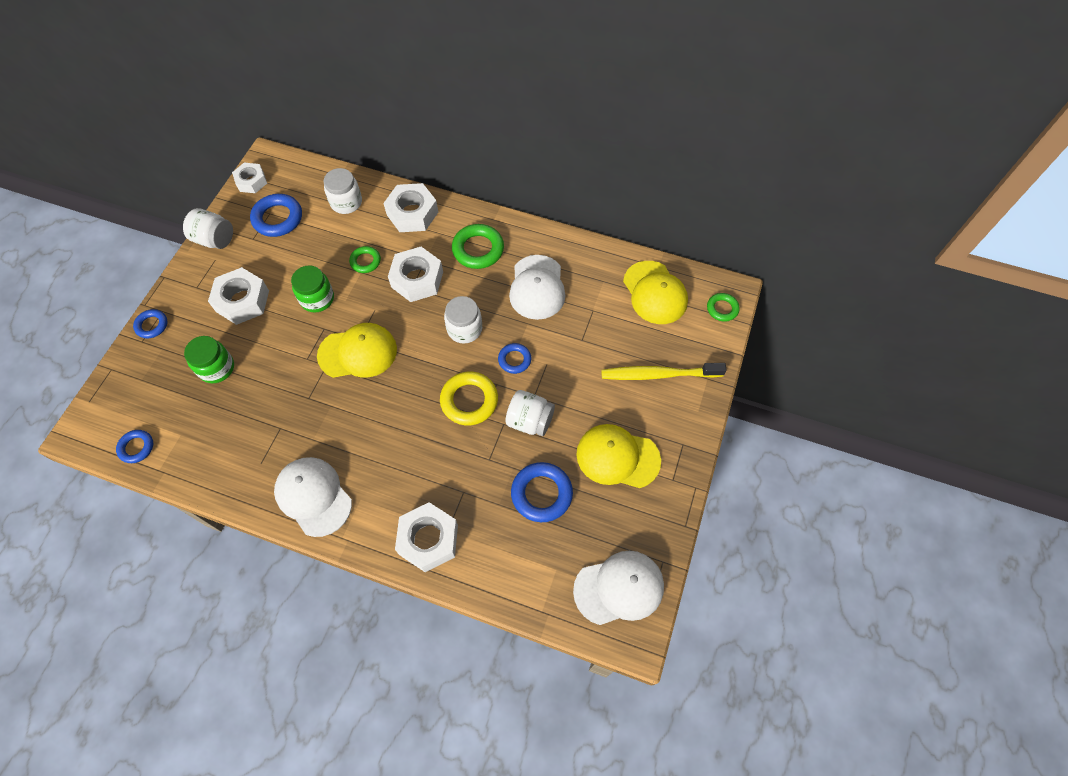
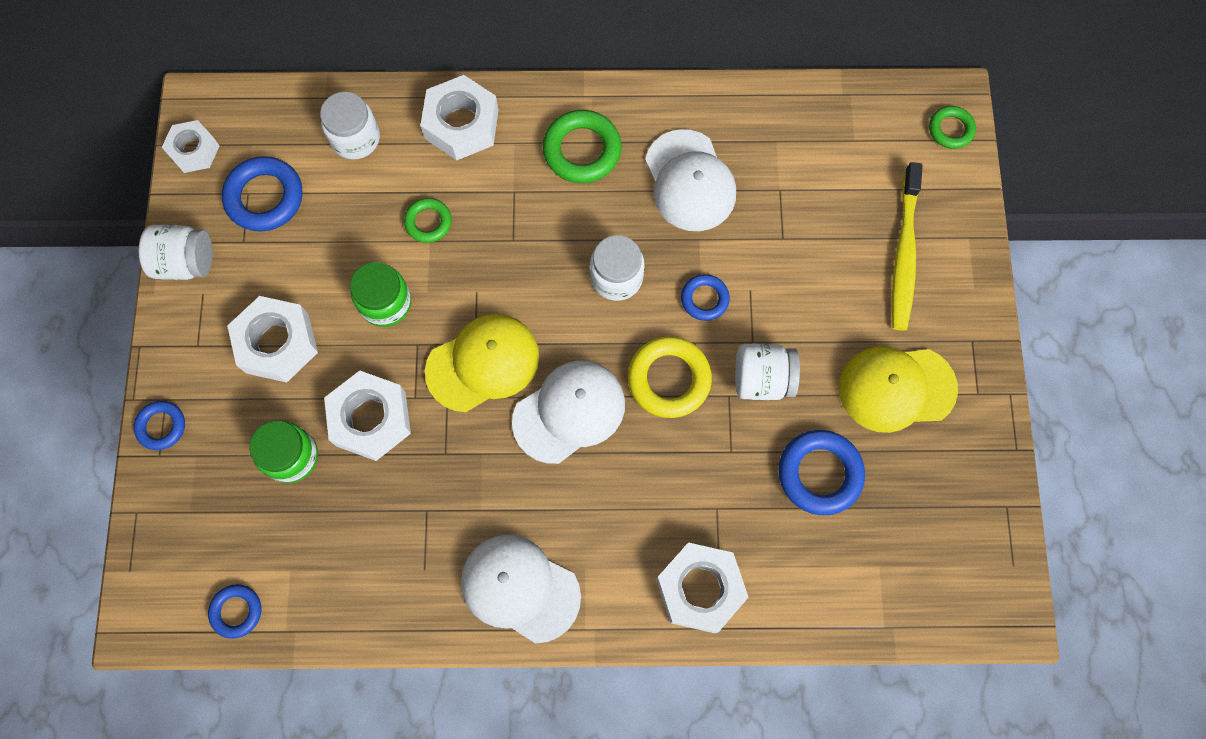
camera: 20 degrees left, 10 degrees up
(417, 279) = (516, 225): white nut -> white nut (371, 419)
(619, 588) = (967, 561): white cap -> white cap (569, 412)
(655, 293) = (853, 135): yellow cap -> none
(658, 374) = (904, 253): yellow toothbrush -> yellow toothbrush turned 60 degrees counterclockwise

